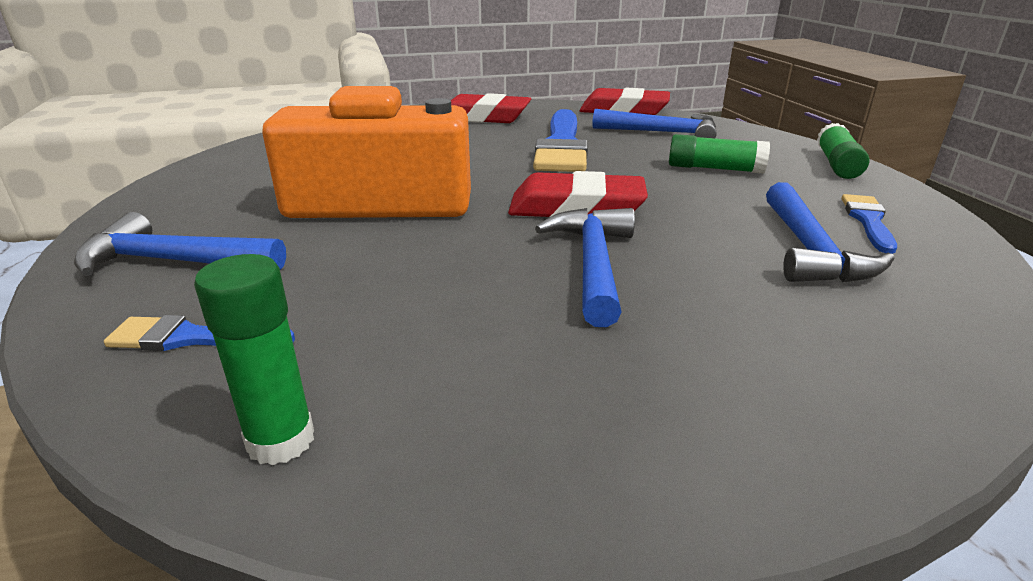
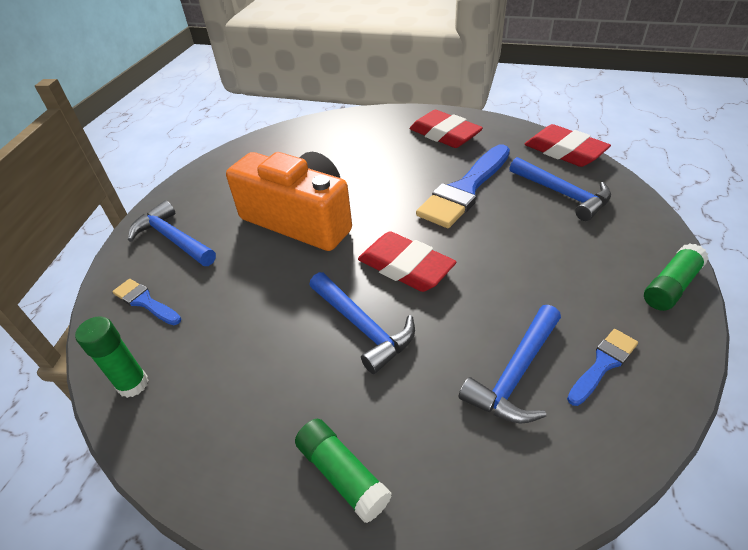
camera: 35 degrees right, 15 degrees up
(593, 264) = (362, 327): blue hammer -> blue hammer turned 105 degrees clockwise
(714, 168) = (553, 255): green glue stick -> green glue stick (342, 474)

